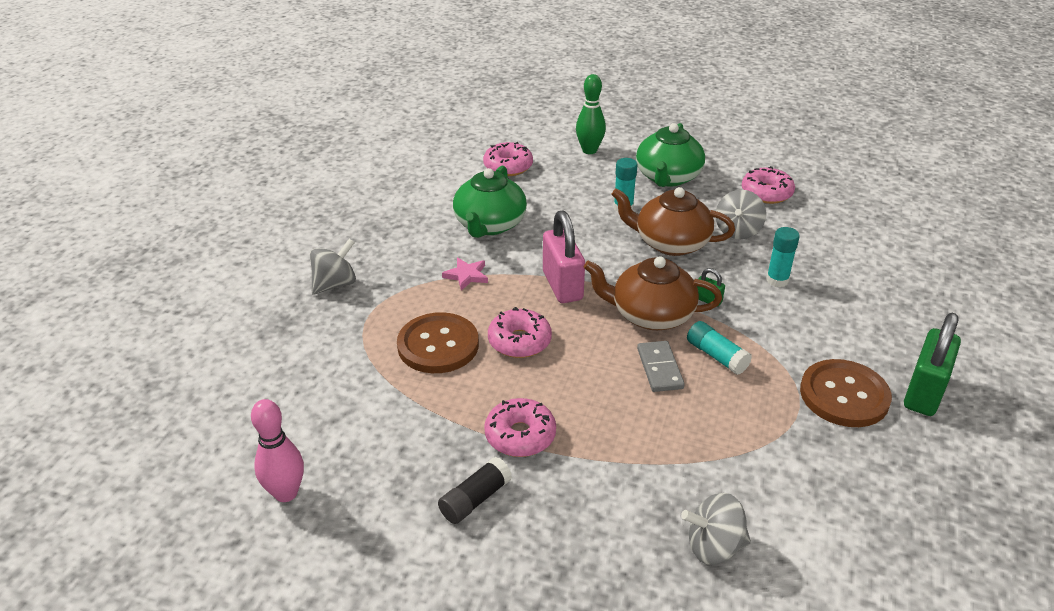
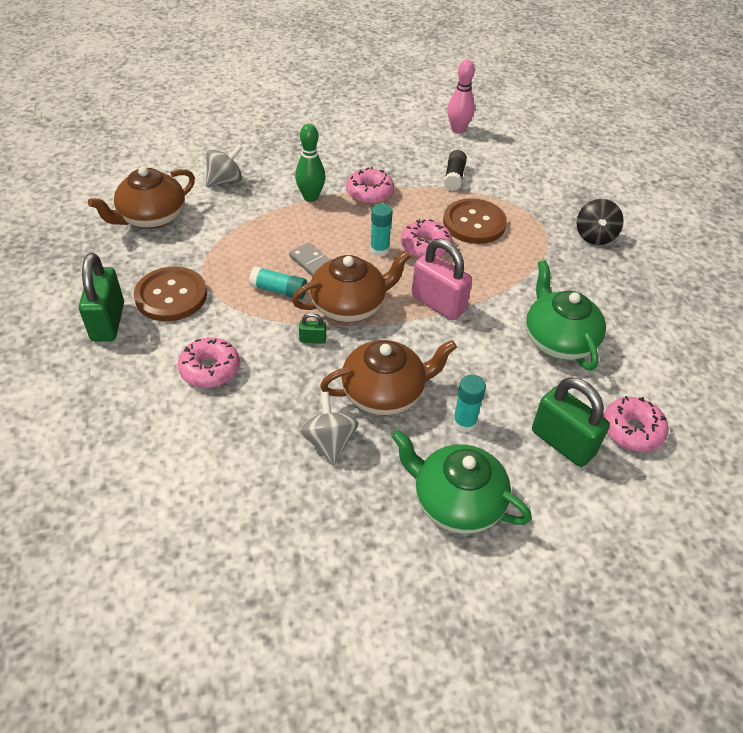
camera: 145 degrees right, 10 degrees up
(335, 284) = (594, 236): grey spinning top -> black spinning top
(466, 275) = (517, 281): pink star -> none
(475, 499) = (364, 158): black glue stick -> black glue stick (454, 177)
(564, 177) = (562, 442): none -> green padlock
(589, 150) = (582, 509): green bowling pin -> green bowling pin (311, 197)
(667, 177) = (456, 501): green teapot -> green teapot turned 45 degrees counterclockwise
(766, 193) = (327, 530): pink donut -> pink donut (210, 369)
(777, 280) = (261, 389): turquoise glue stick -> turquoise glue stick (379, 250)
(849, 521) = (151, 218): none -> brown teapot

